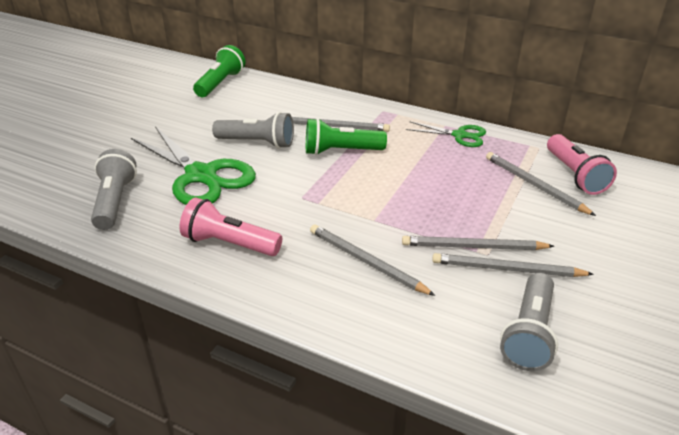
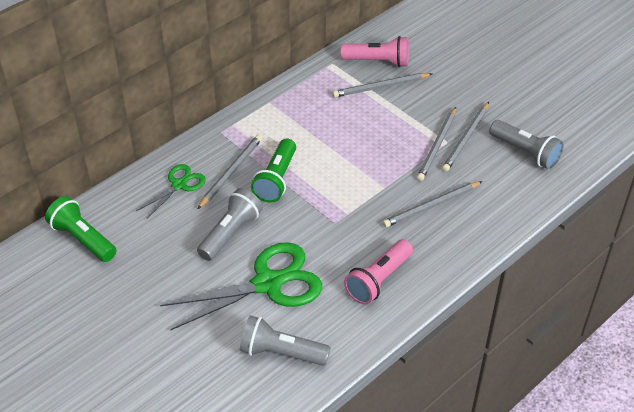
camera: 70 degrees left, 10 degrees up
(459, 135) = (290, 99): green scissors -> green scissors (179, 185)

